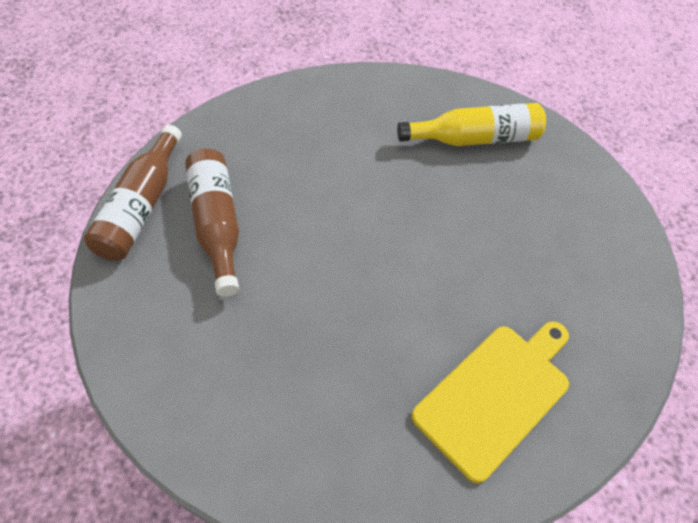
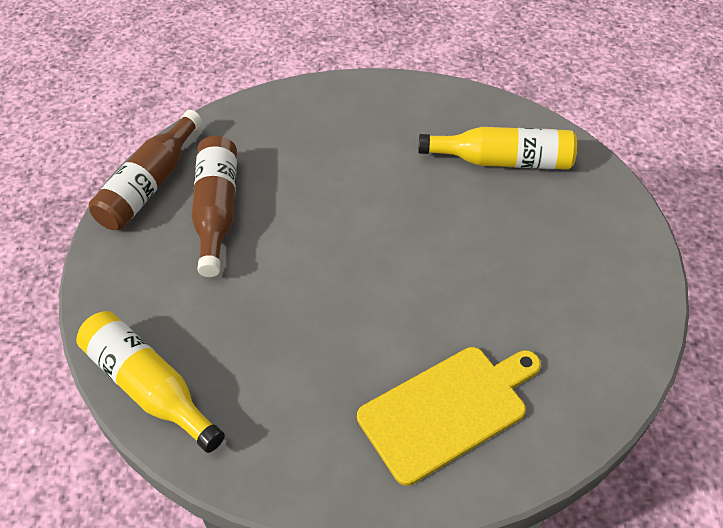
camera: 15 degrees right, 5 degrees down
(192, 425) = (149, 387): none -> yellow bottle

